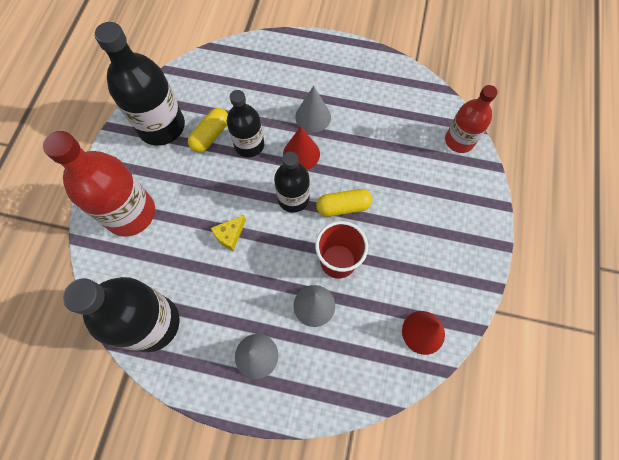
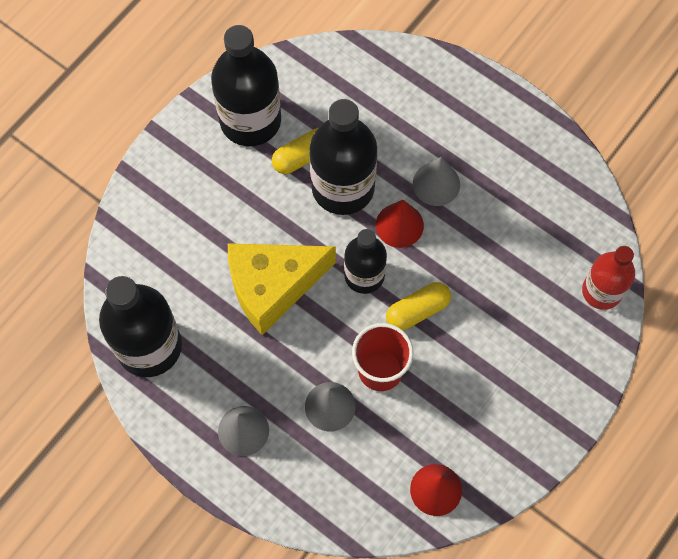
camera: 25 degrees right, 0 degrees up
(130, 213) = (173, 212): red bottle -> none
(230, 235) = (273, 287): yellow cheese -> yellow cheese, size x2.47
(249, 145) = (343, 187): black bottle -> black bottle, size x1.60
(343, 207) = (417, 310): yellow capsule -> yellow capsule turned 45 degrees counterclockwise

